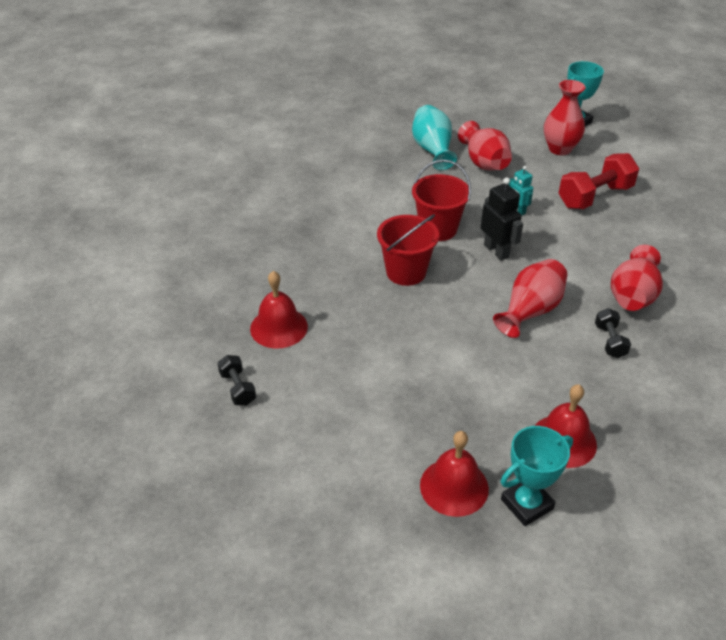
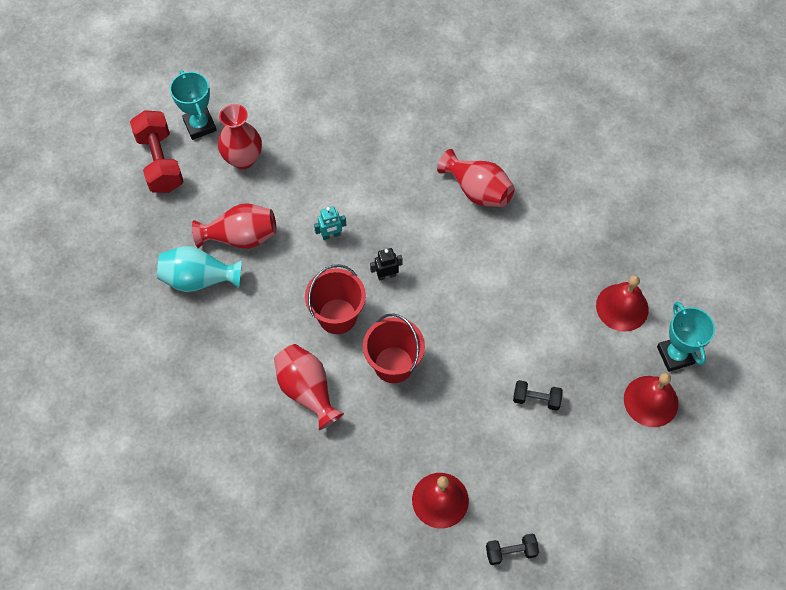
camera: 75 degrees left, 20 degrees up
(496, 251) = (386, 275): black robot -> black robot, size x0.63
(530, 311) = (474, 277): red vase -> red vase (307, 390)
(595, 196) = (332, 161): red dumbbell -> red dumbbell (160, 162)
(610, 341) = (526, 231): black dumbbell -> black dumbbell (536, 399)

